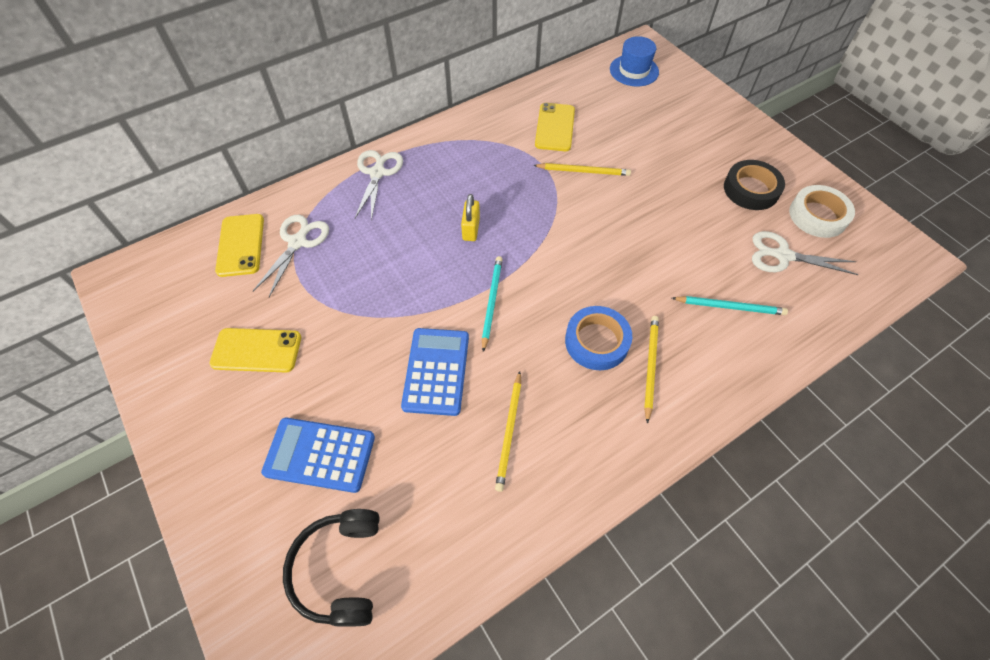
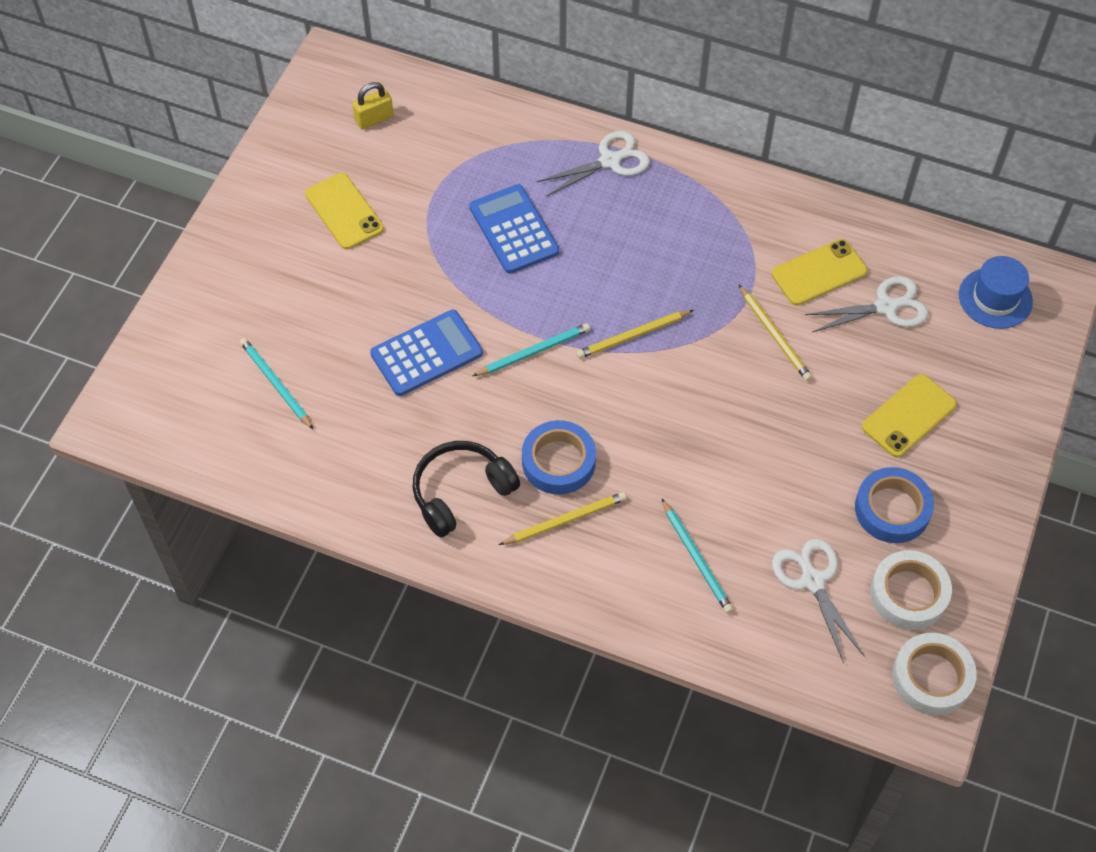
camera: 55 degrees right, 0 degrees up
(241, 245) = (435, 120): yellow phone -> yellow phone (909, 416)
(298, 242) = (474, 158): white scissors -> white scissors (886, 306)
(320, 455) = (289, 322): blue calculator -> blue calculator (514, 230)
(340, 569) = (214, 398): black headphones -> black headphones (461, 493)
(370, 504) = (275, 384): none -> turquoise pencil
(471, 229) = (606, 283): yellow padlock -> yellow padlock (374, 119)
(509, 432) = (410, 443): yellow pencil -> yellow pencil (633, 336)
(751, 189) = (892, 509): black tape -> blue tape
(885, 239) = (932, 677): none -> white tape

